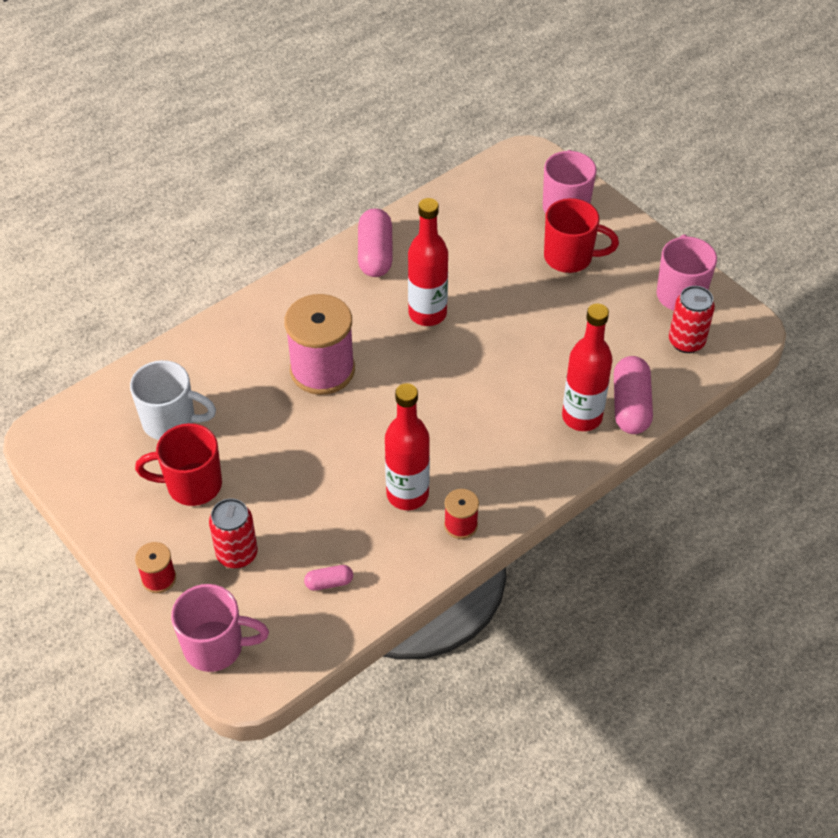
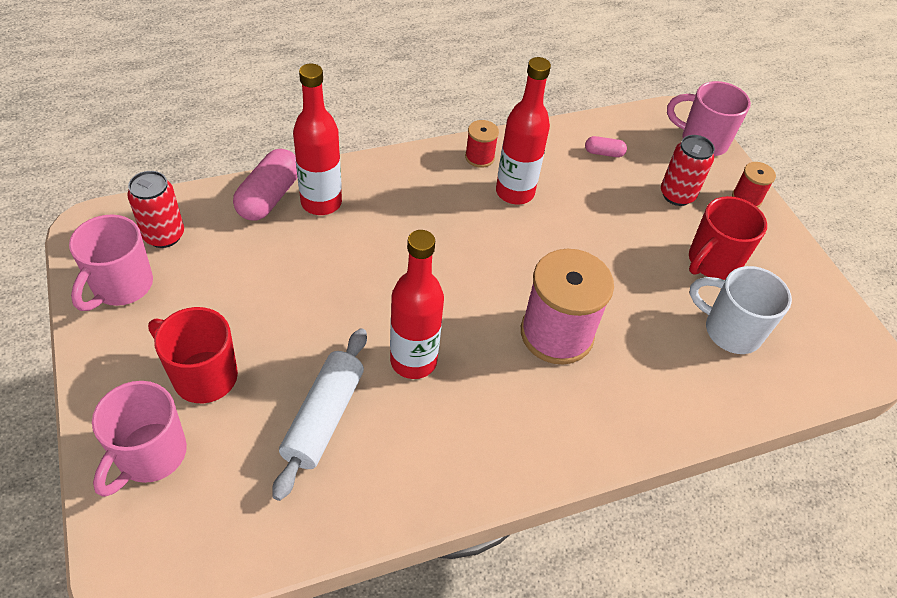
camera: 165 degrees left, 0 degrees up
(192, 485) = (712, 262): red mug -> red mug turned 120 degrees clockwise
(375, 254) = (439, 470): pink capsule -> none
(470, 259) = (323, 418): none -> white rolling pin

